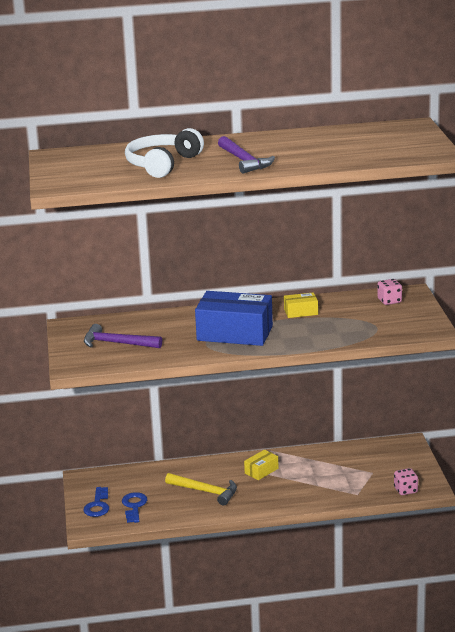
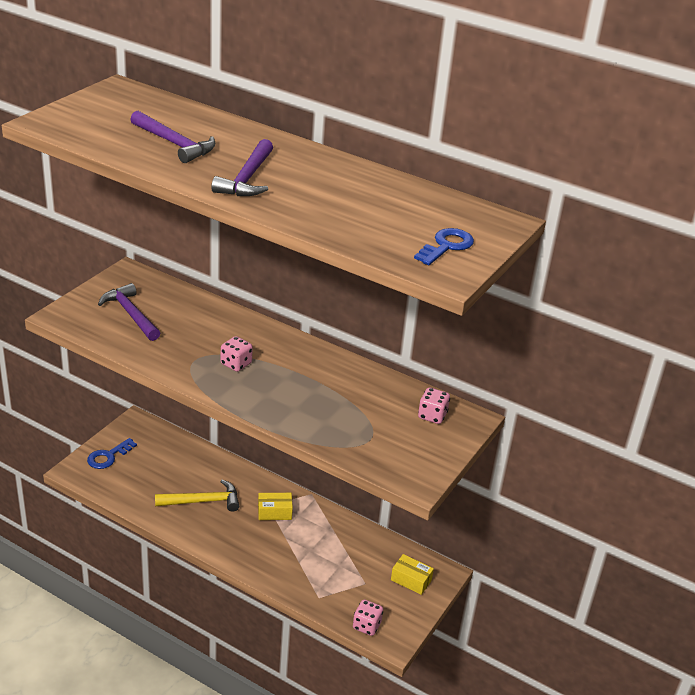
camera: 35 degrees right, 10 degrees up
(134, 506) = (132, 476): blue key -> blue key (446, 246)
(162, 164) = (174, 144): white headphones -> purple hammer
(205, 491) = (202, 501): yellow hammer -> yellow hammer turned 75 degrees counterclockwise
(234, 333) = (236, 364): blue box -> pink dice
(301, 312) = (330, 376): yellow box -> yellow box (411, 580)

